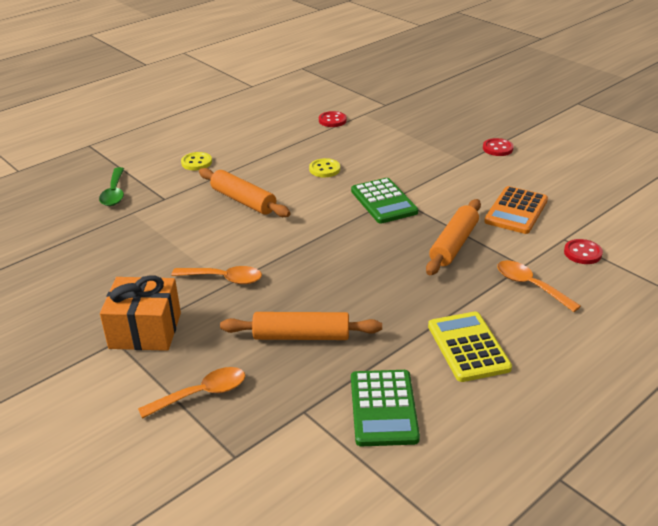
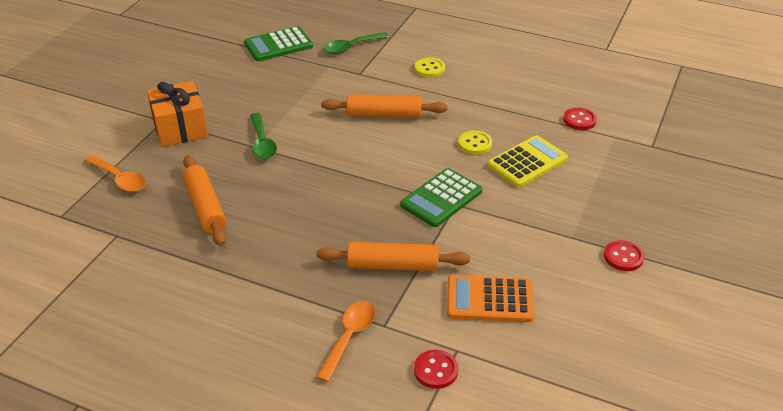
camera: 65 degrees right, 5 degrees up
(224, 279) = (262, 143): orange spoon -> green spoon
(243, 201) = (384, 114): orange rolling pin -> orange rolling pin turned 75 degrees clockwise
(383, 408) = (132, 277): green calculator -> green calculator (278, 45)
(468, 347) = (230, 311): yellow calculator -> yellow calculator (527, 162)

